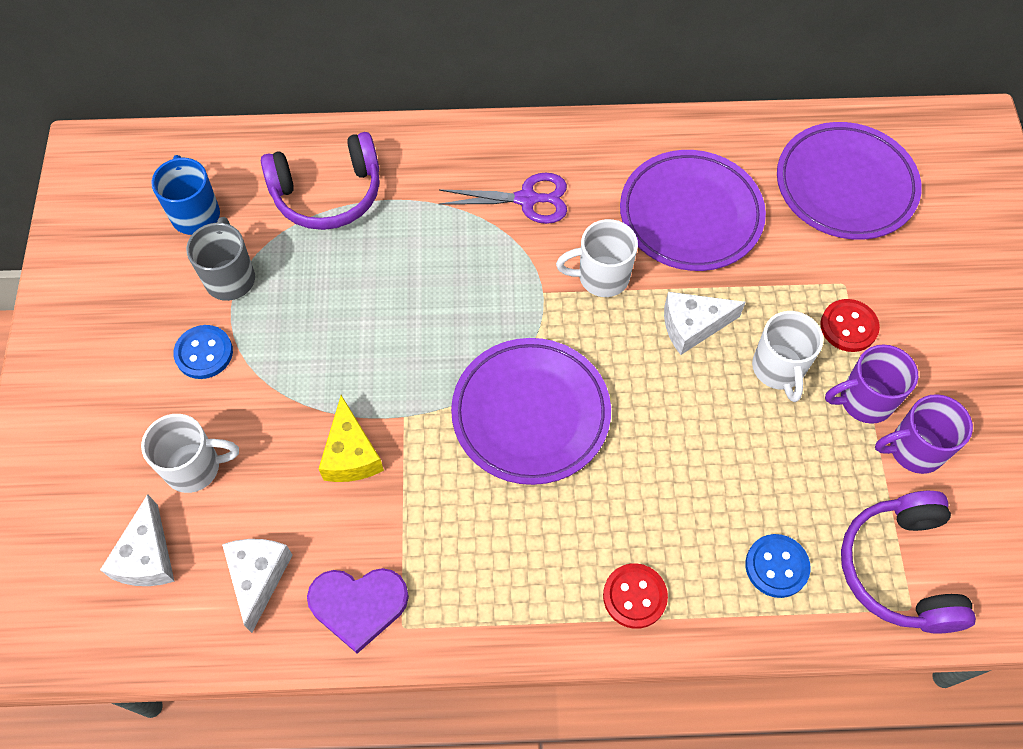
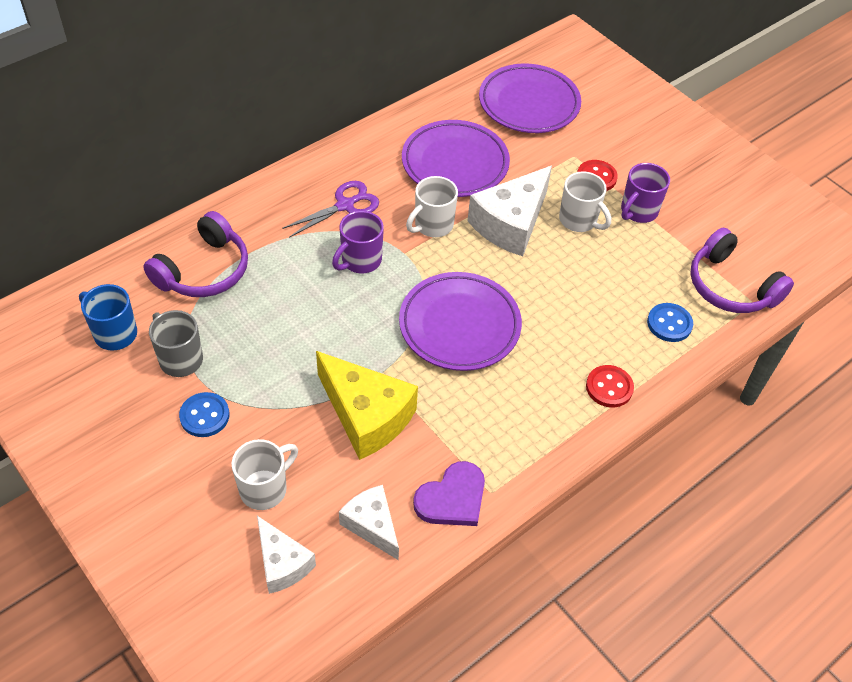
camera: 40 degrees left, 10 degrees down
(351, 454) = (366, 415): yellow cheese -> yellow cheese, size x1.66
(692, 326) = (511, 223): white cheese -> white cheese, size x1.66
(914, 449) = (685, 222): purple mug -> purple mug (360, 261)

